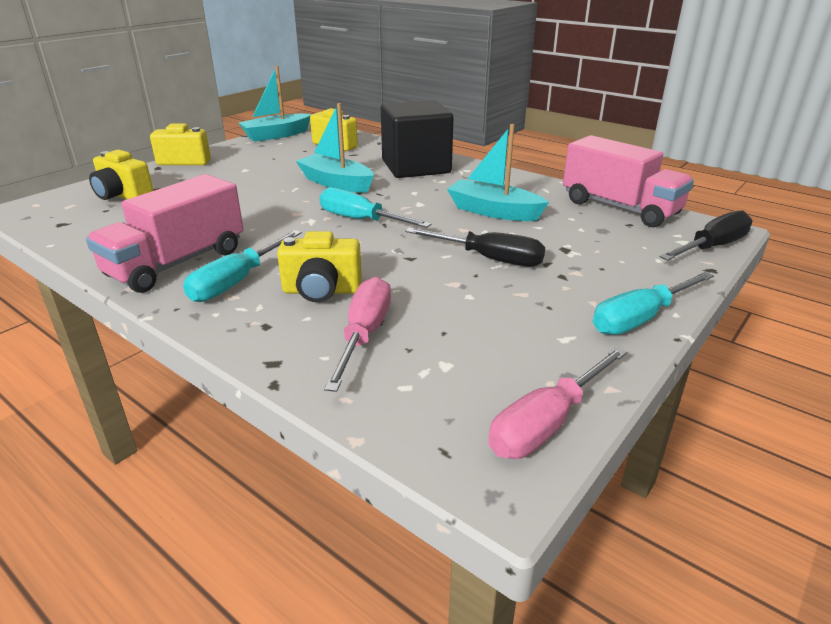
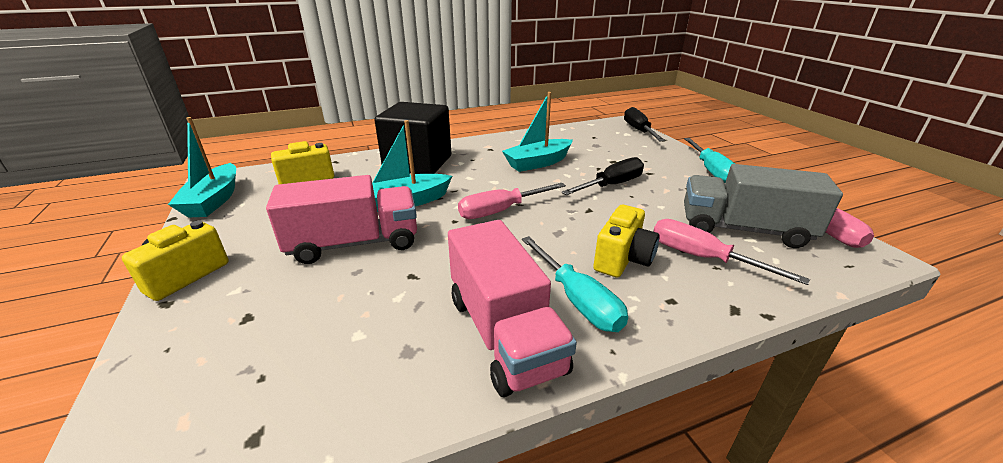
camera: 60 degrees left, 0 degrees up
(123, 196) = (230, 351): yellow camera -> none
(360, 220) = (501, 211): turquoise screwdriver -> pink screwdriver
(466, 358) = (743, 229): none -> grey truck
(620, 208) = (570, 132): pink truck -> pink truck (354, 243)

